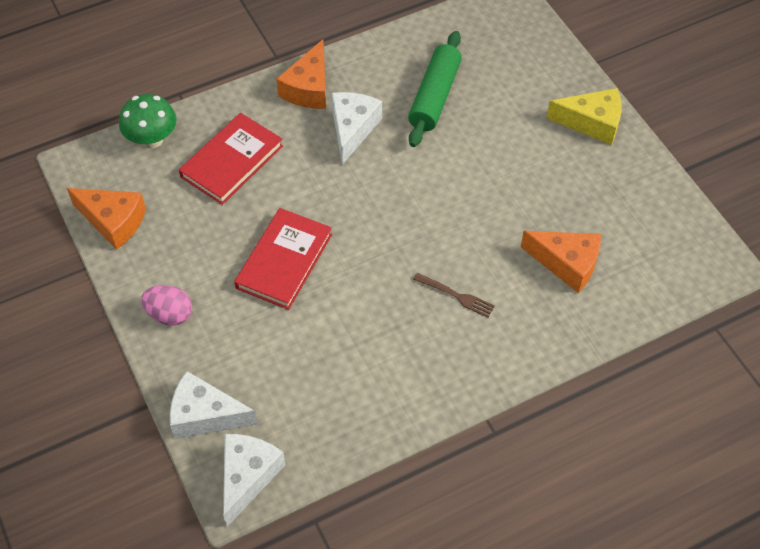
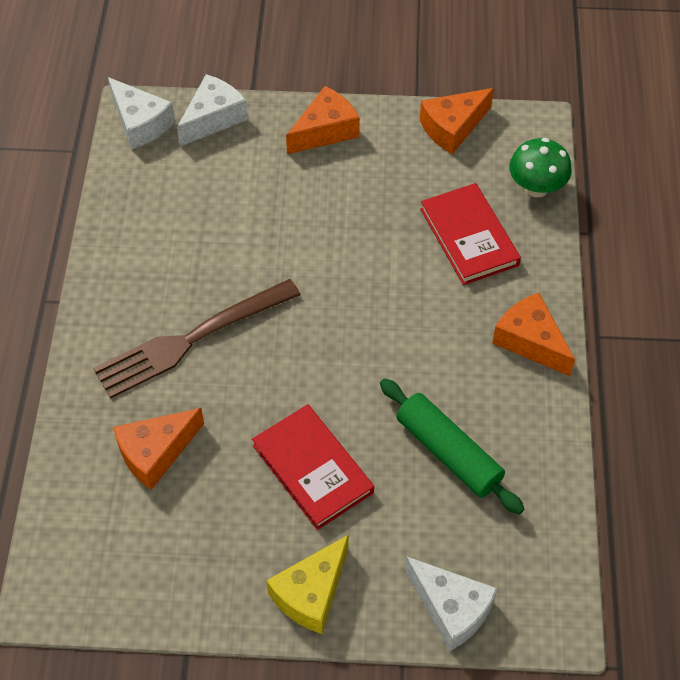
camera: 120 degrees right, 0 degrees up
(170, 314) = (325, 131): pink egg -> orange cheese
(284, 261) = (324, 228): red book -> red book (312, 469)
(352, 129) = (448, 353): white cheese -> white cheese (451, 608)
(456, 296) = (190, 340): brown fork -> brown fork, size x2.37

